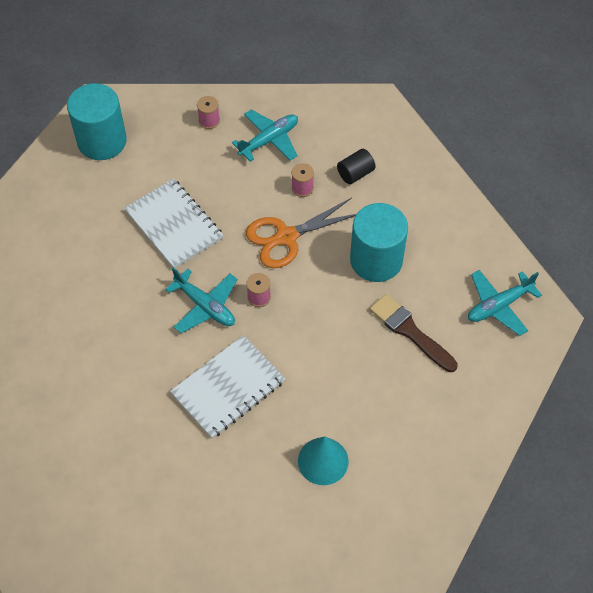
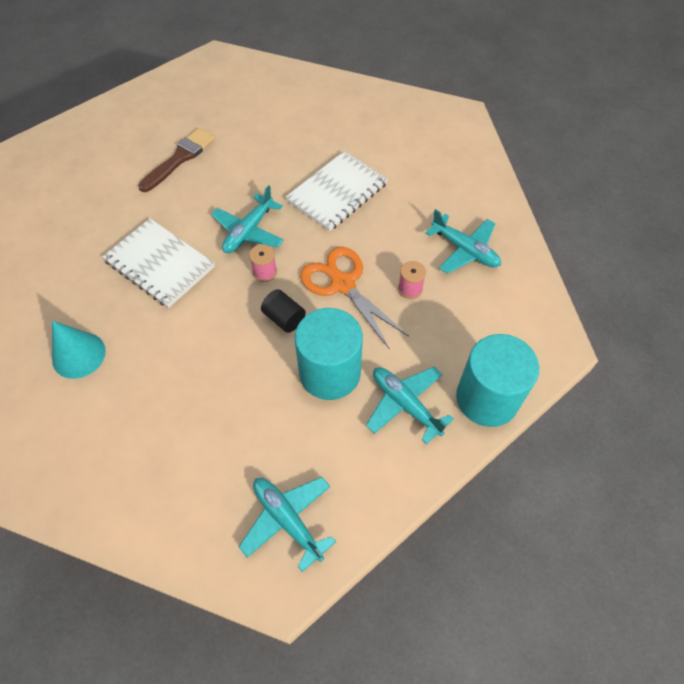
camera: 80 degrees right, 0 degrees up
(102, 141) = (419, 125): turquoise cylinder -> turquoise cylinder (487, 398)
(209, 121) = (472, 197): pink spool -> none
(355, 173) = (445, 336): black cylinder -> black cylinder (284, 318)
(410, 331) = (239, 420): brown brush -> brown brush (180, 158)
(413, 213) = (405, 404): none -> turquoise plane

